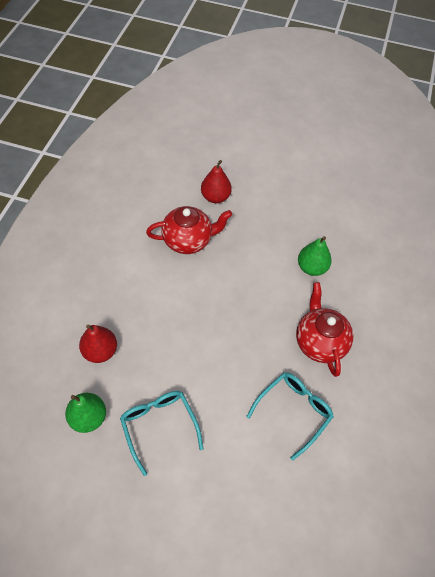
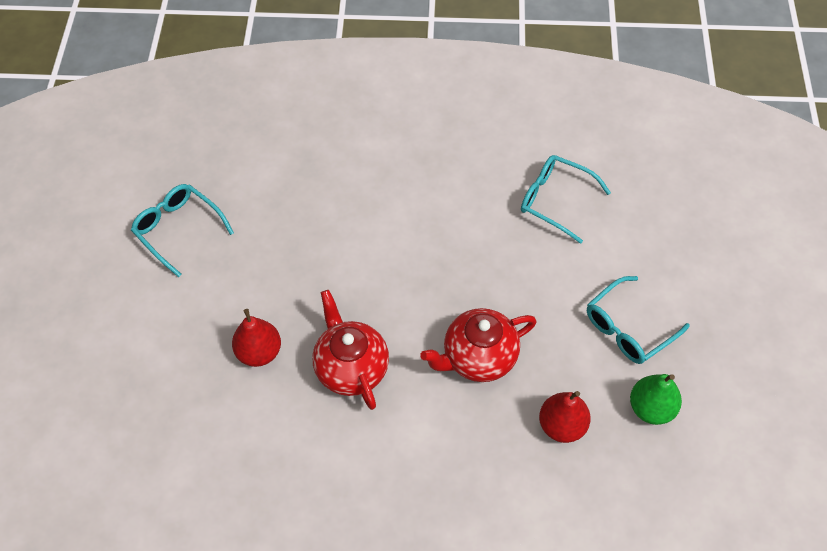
camera: 100 degrees left, 0 degrees up
(311, 267) = (353, 212): green pear -> none
(316, 172) = (178, 230): none -> turquoise glasses
(319, 342) = (459, 188): red teapot -> red teapot (478, 358)

